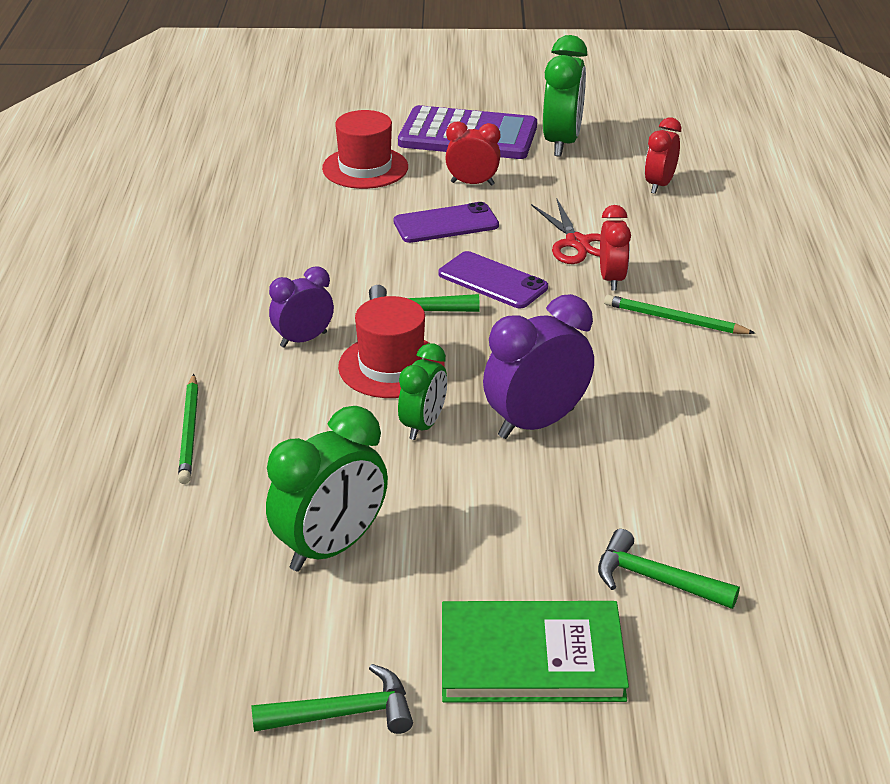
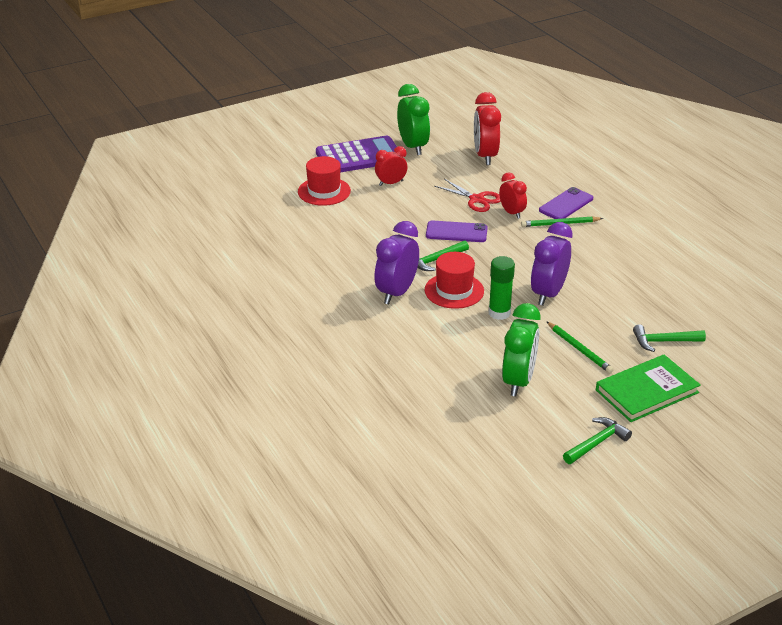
camera: 30 degrees left, 0 degrees up
(189, 432) = (393, 356): green pencil -> green pencil (579, 349)
(303, 340) = (396, 292): purple clock -> purple clock, size x1.63
(423, 425) = (499, 313): green clock -> green glue stick
(446, 224) = (401, 209): purple phone -> purple phone (566, 204)
(659, 185) = (485, 156): red clock -> red clock, size x1.63

